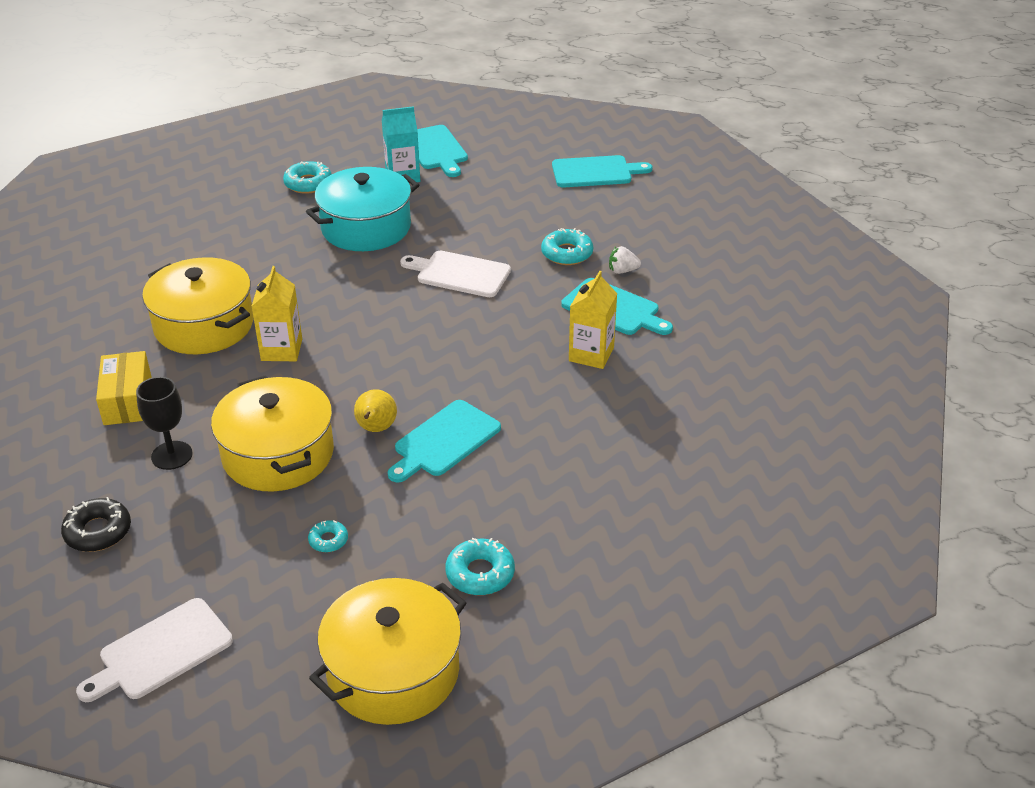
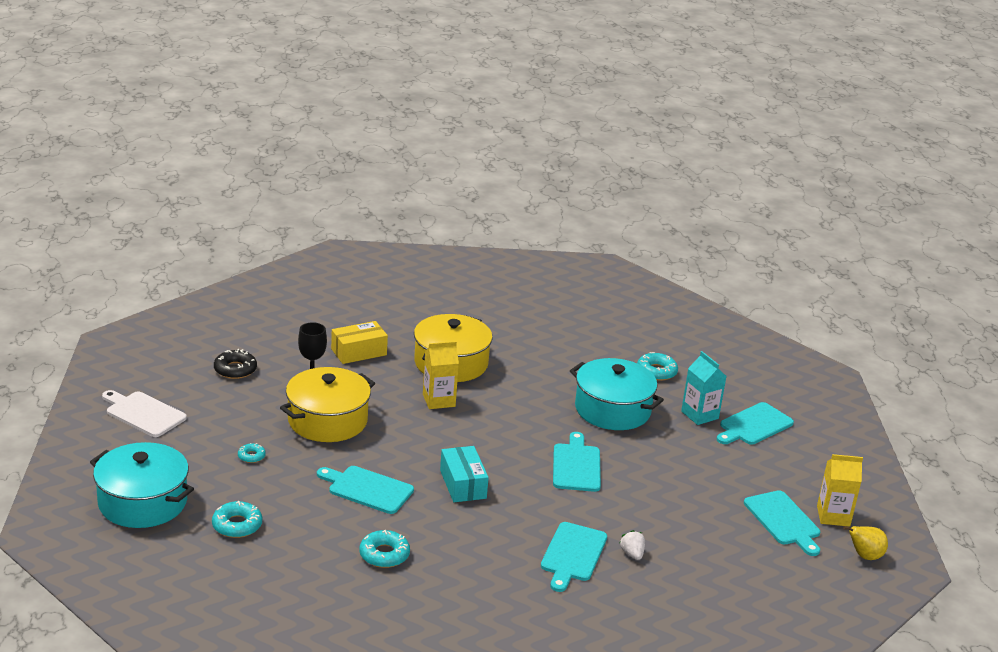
camera: 70 degrees right, 10 degrees down
(376, 429) = (369, 456): yellow pear -> yellow pear (864, 556)
(393, 671) = (143, 502): yellow pot -> turquoise pot
(459, 274) = (576, 465): white cutting board -> turquoise cutting board
(463, 362) = (463, 484): none -> turquoise box
(567, 253) = (639, 519): turquoise donut -> turquoise donut (384, 554)
(591, 354) = (503, 549): yellow carton -> yellow carton (833, 516)

